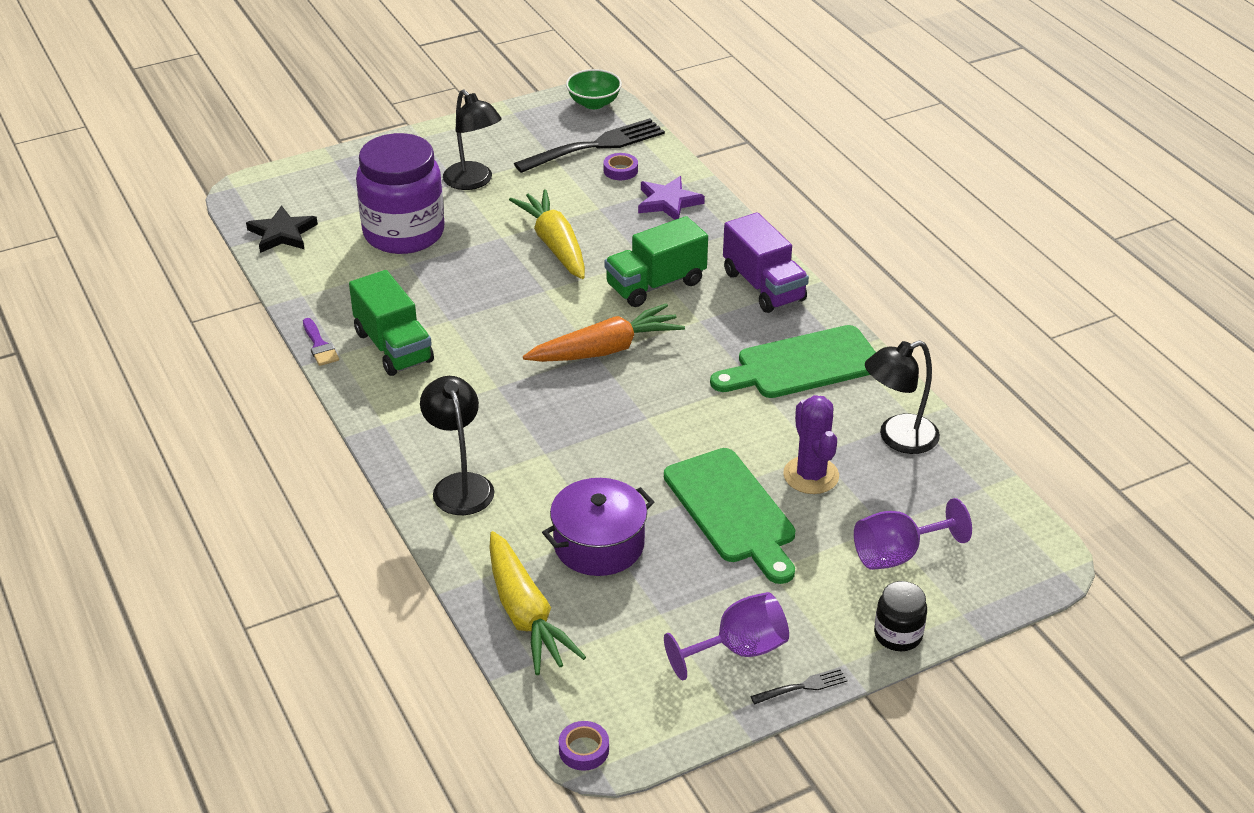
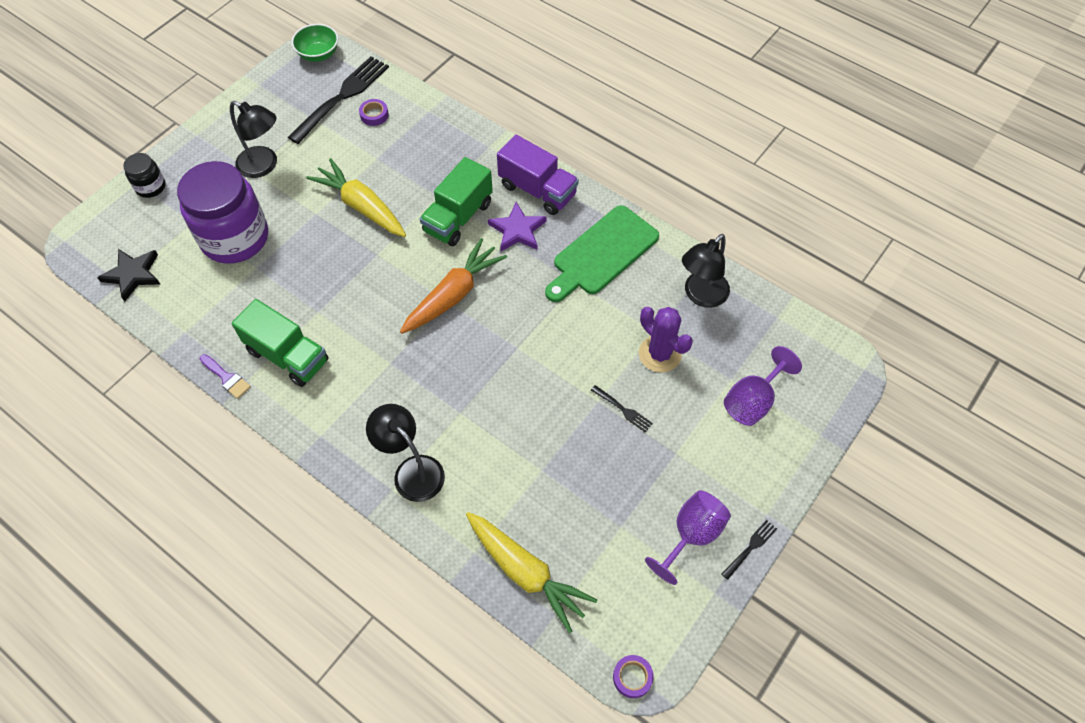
camera: 25 degrees left, 20 degrees up
(599, 544) = (544, 482): purple pot -> none
(668, 202) = (426, 134): purple star -> purple star (517, 230)
(732, 510) = (622, 409): green cutting board -> black fork
(898, 635) = (789, 472): black jar -> black jar (151, 187)

